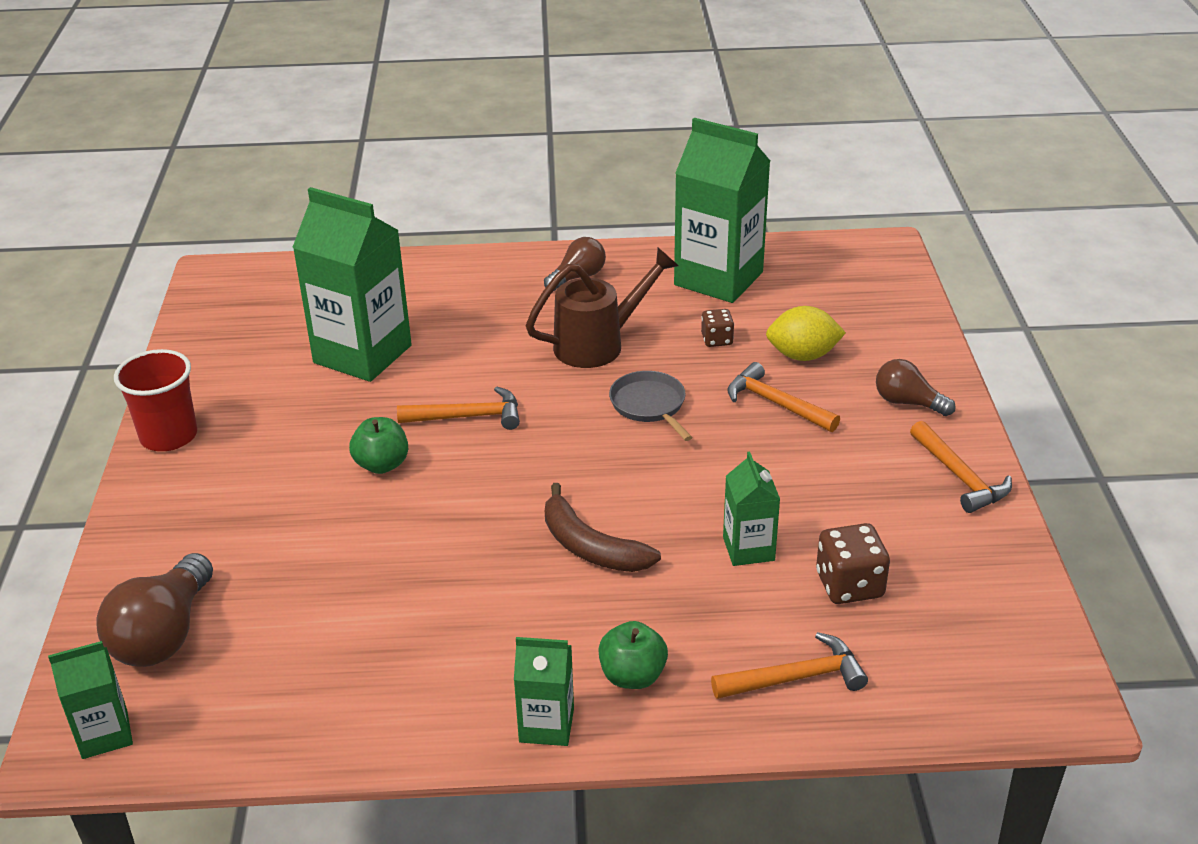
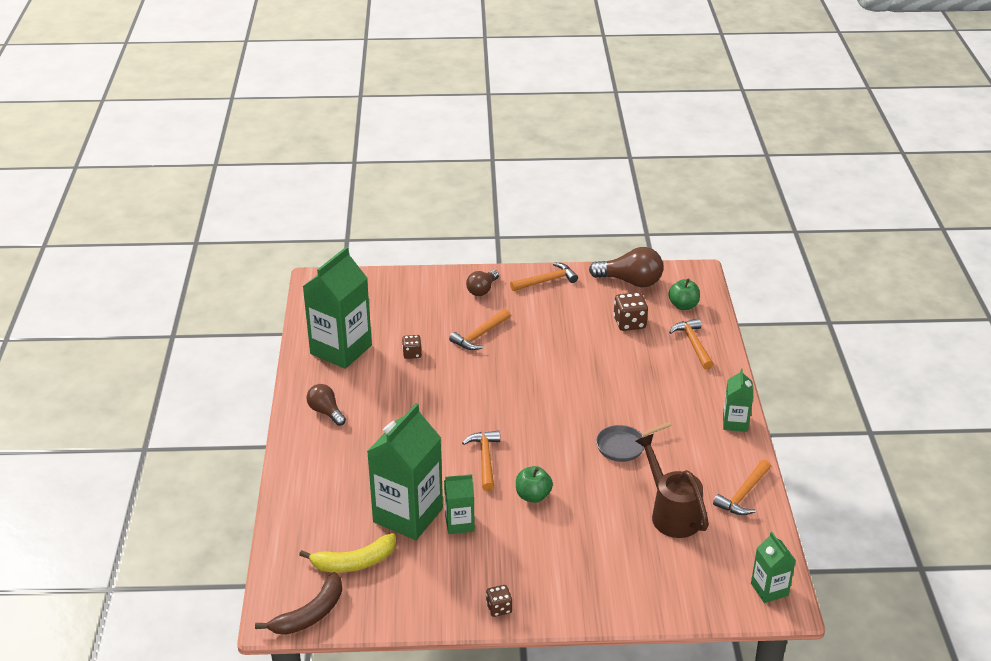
camera: 90 degrees left, 0 degrees up
(164, 635) = (691, 577): brown light bulb -> brown light bulb (630, 281)
(169, 436) = (499, 608): red cup -> brown dice
(286, 318) = (354, 562): none -> yellow banana
(343, 720) = (743, 494): none -> orange hammer
(590, 547) = (606, 408): brown banana -> brown banana (310, 614)
(598, 344) = (410, 403): brown watering can -> brown watering can (671, 513)
(632, 676) = (699, 394): green apple -> green apple (683, 305)
(649, 405) = (478, 383): grey pan -> grey pan (623, 446)
(748, 549) = (605, 353): green carton -> green carton (459, 523)
(802, 355) = (433, 322): yellow lemon -> none

